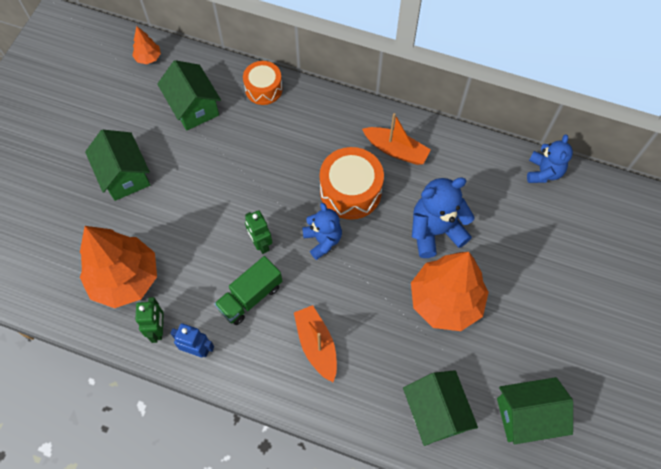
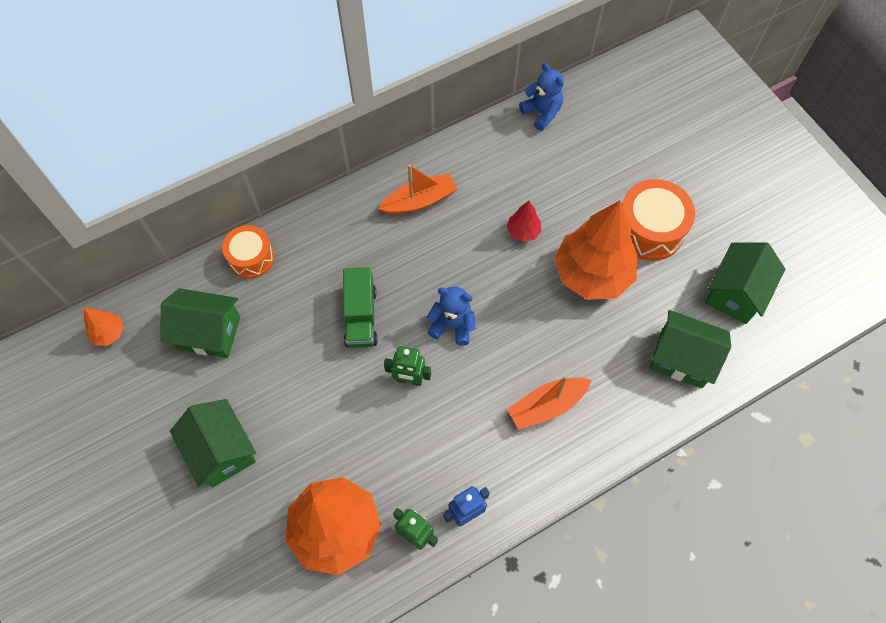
camera: 50 degrees left, 0 degrees up
(124, 175) = (221, 451): green house -> green house turned 45 degrees clockwise
(250, 297) = (454, 428): green truck -> green truck (361, 317)
(316, 345) = (547, 406): orange boat -> orange boat turned 45 degrees counterclockwise
(350, 191) = (425, 266): orange drum -> orange drum (649, 230)
(435, 231) = (523, 231): blue teddy bear -> red tree

